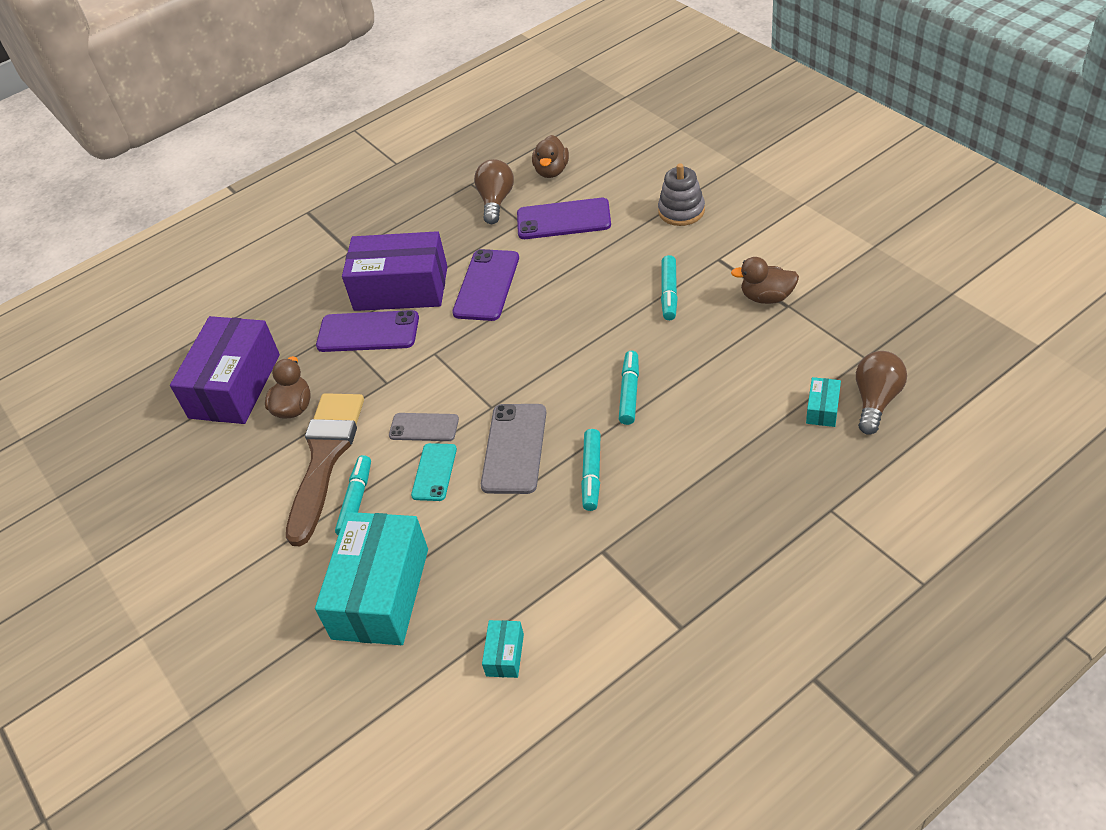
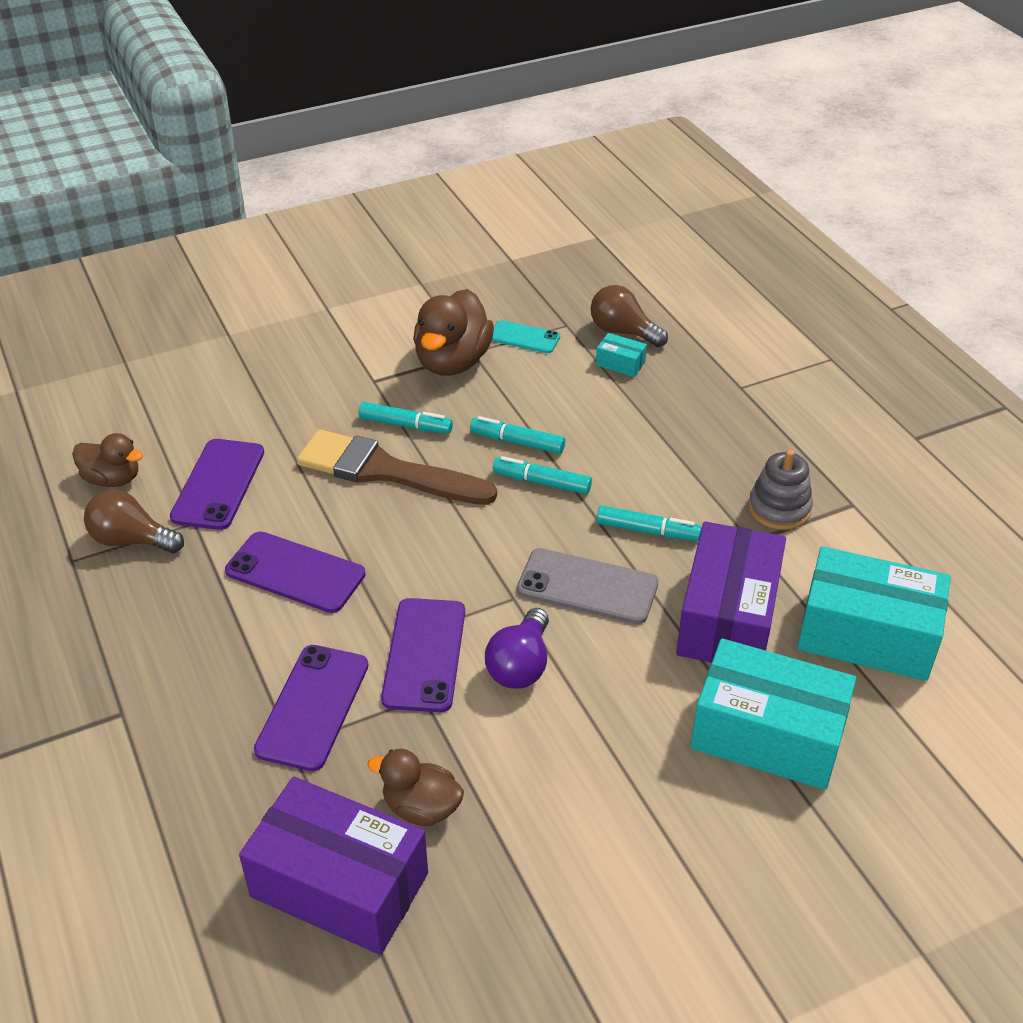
camera: 85 degrees left, 5 degrees down
(325, 458) = (533, 776): brown brush -> brown brush (385, 471)
(356, 500) = (618, 747): turquoise marker -> turquoise marker (517, 442)
(401, 288) = (244, 661): purple box -> purple box (727, 617)
(424, 373) = (424, 654): none -> purple phone
(424, 427) = (520, 665): grey phone -> purple light bulb
(434, 472) = (598, 664): turquoise phone -> turquoise phone (524, 337)
(505, 655) = (866, 635): turquoise box -> turquoise box, size x2.42
(681, 211) = (275, 390): grey stacking toy -> grey stacking toy (779, 508)
(766, 297) = (452, 362): brown duck -> brown duck, size x1.66

